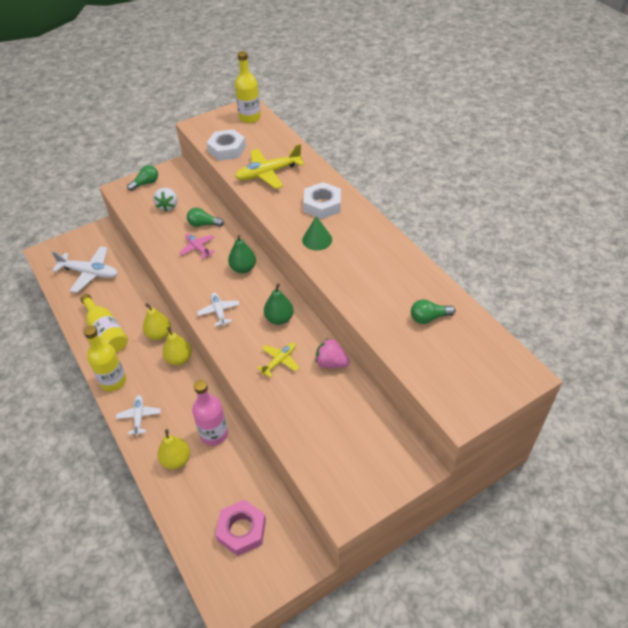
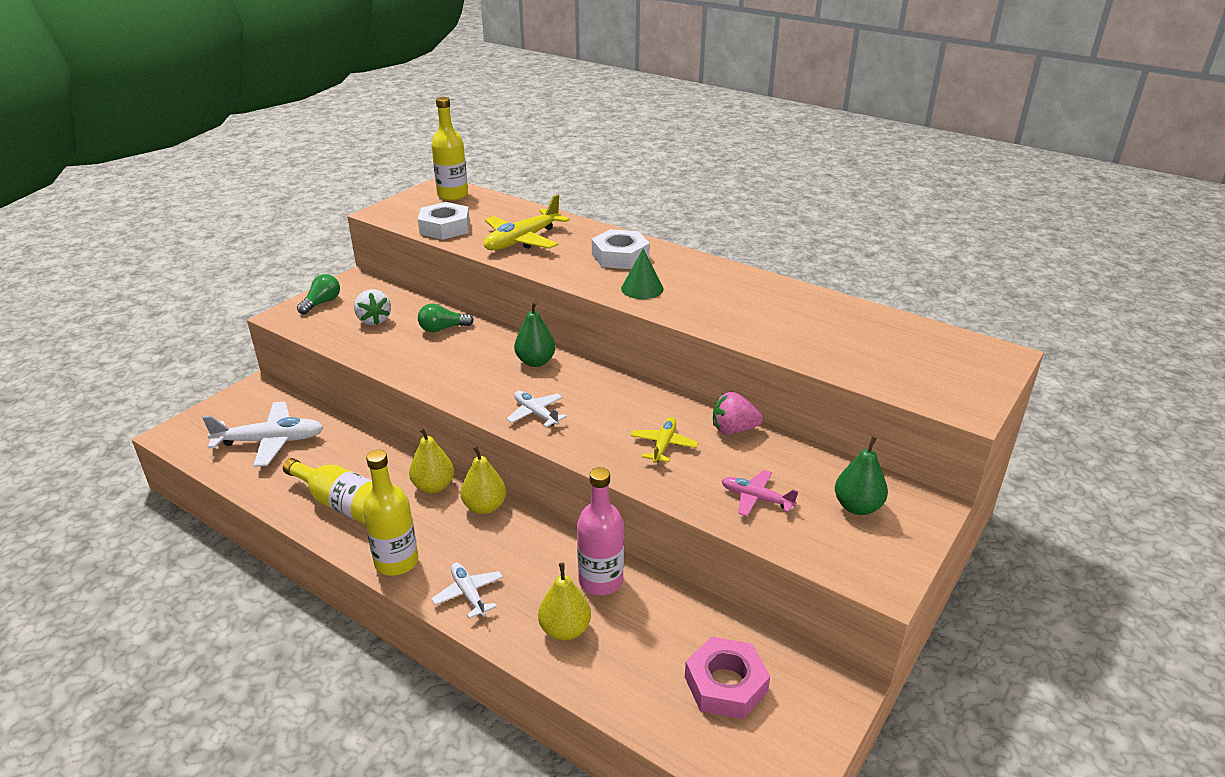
camera: 25 degrees left, 15 degrees down
(198, 248) = (452, 354): pink plane -> pink plane (756, 498)
(279, 319) = (627, 402): green pear -> green pear (857, 507)
(429, 318) = (846, 330): green light bulb -> none

